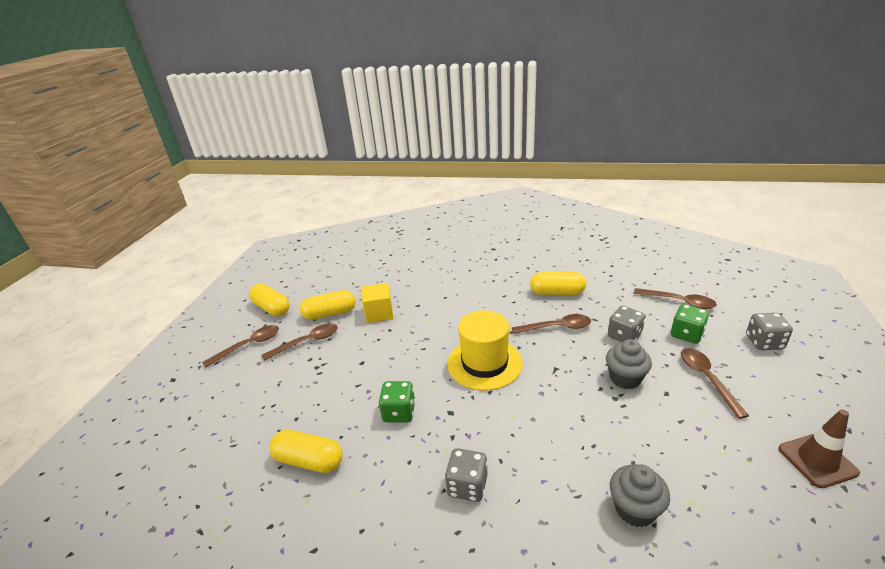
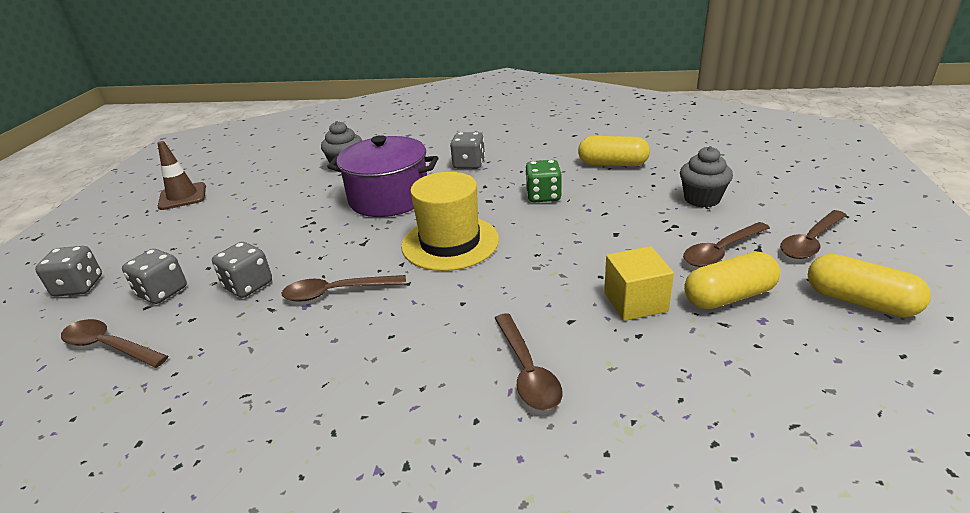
camera: 175 degrees right, 0 degrees up
(551, 427) = (389, 198): none -> purple pot
(557, 292) = (302, 359): yellow capsule -> none
(625, 378) = (288, 238): grey cupcake -> grey cupcake (702, 199)
(686, 334) = (162, 292): green dice -> grey dice
(707, 379) = (199, 244): brown spoon -> brown spoon (527, 371)

